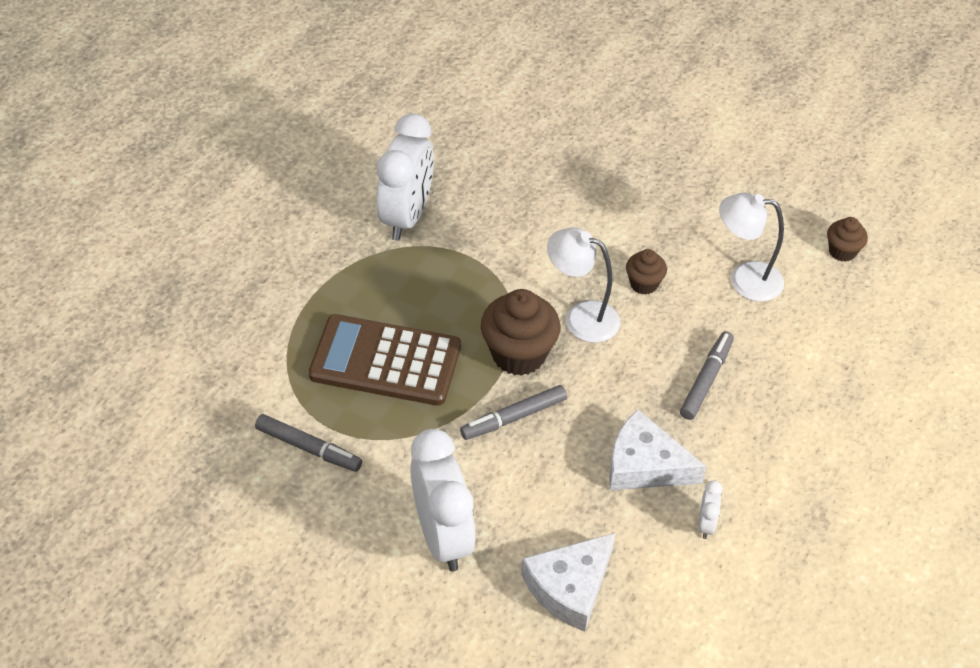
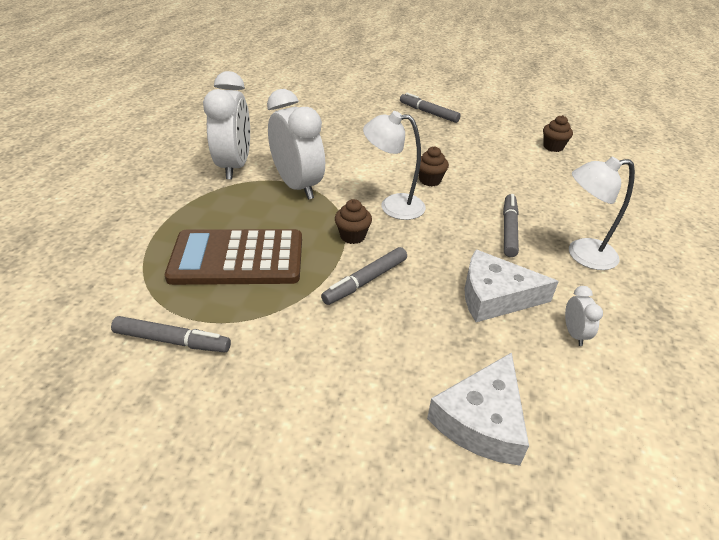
camera: 15 degrees left, 10 degrees down
(442, 536) = (332, 397): white clock -> white clock (298, 186)
(519, 354) = (352, 236): brown cupcake -> brown cupcake, size x0.54
(696, 152) = (428, 113): none -> grey marker
(745, 280) = (499, 169): white lamp -> white lamp (582, 255)

